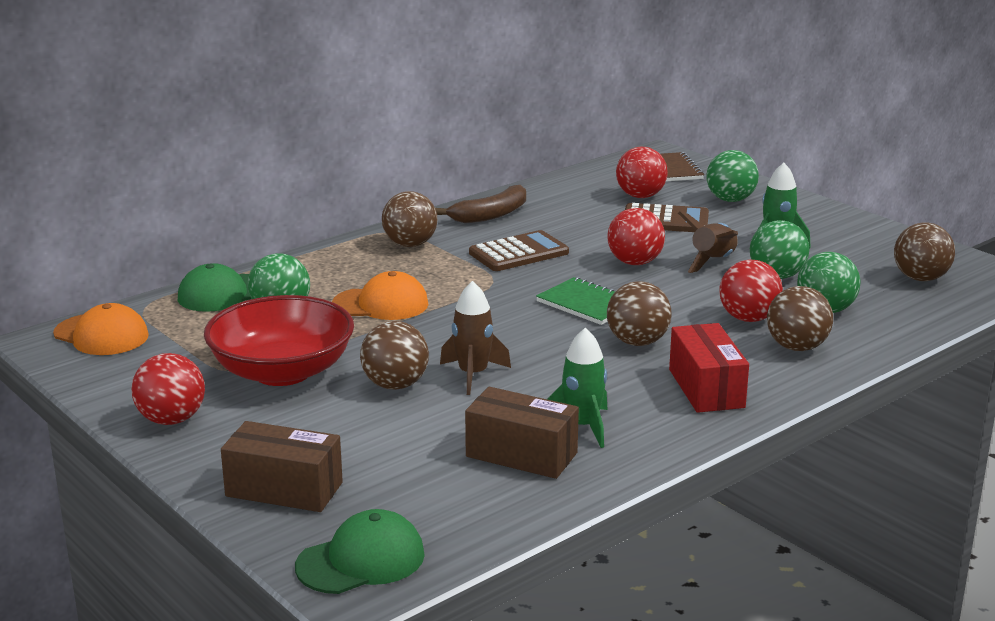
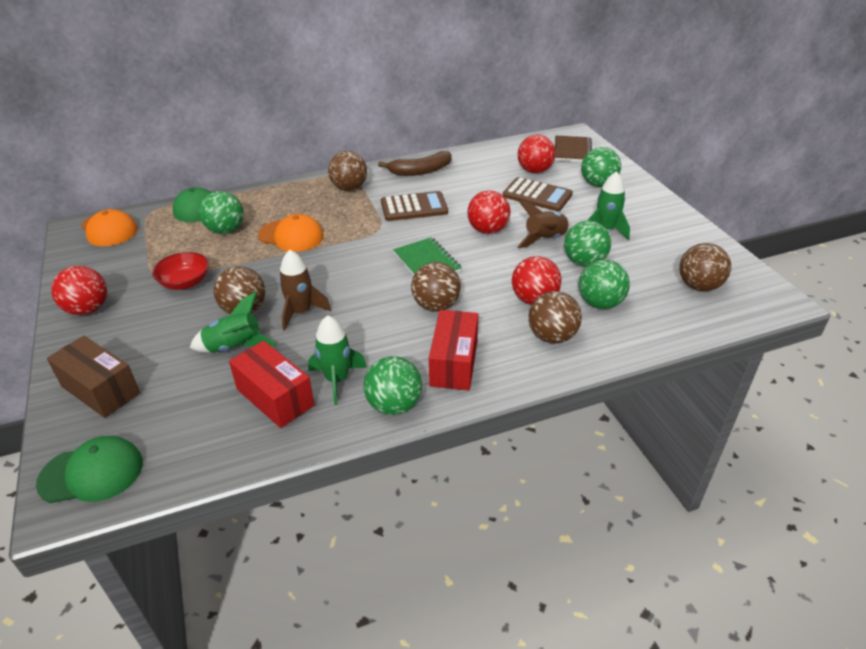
camera: 20 degrees right, 15 degrees up
(282, 372) = (185, 282): red bowl -> red bowl, size x0.53
(421, 420) = (235, 347): none -> green rocket
(521, 455) = (275, 397): brown box -> red box
(671, 435) = (394, 405): none -> green ball

